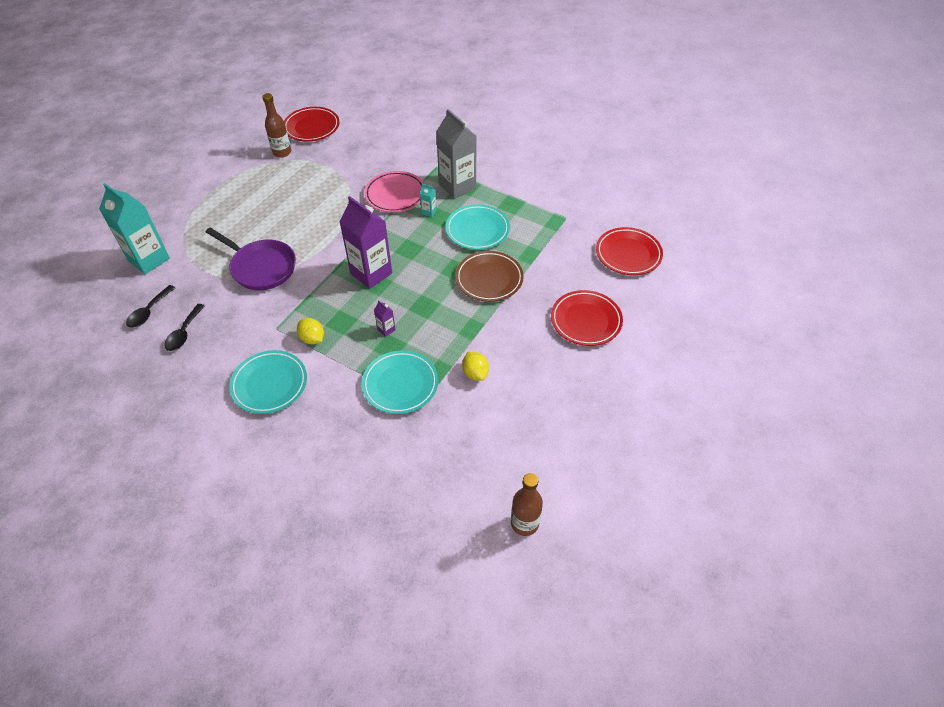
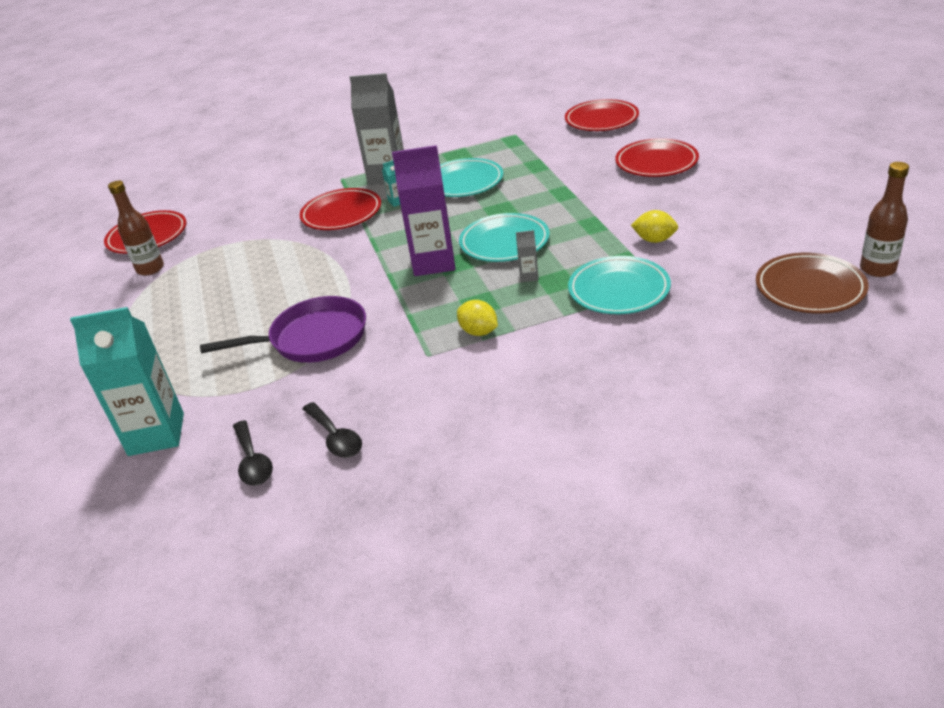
camera: 45 degrees left, 15 degrees down
(269, 384) = (511, 386): turquoise plate -> turquoise plate (504, 242)
(312, 338) = (479, 332): yellow lemon -> yellow lemon turned 45 degrees clockwise
(386, 329) = (529, 276): purple carton -> grey carton
(395, 195) = (341, 214): pink plate -> red plate
(489, 279) = (538, 195): brown plate -> brown plate (809, 288)

